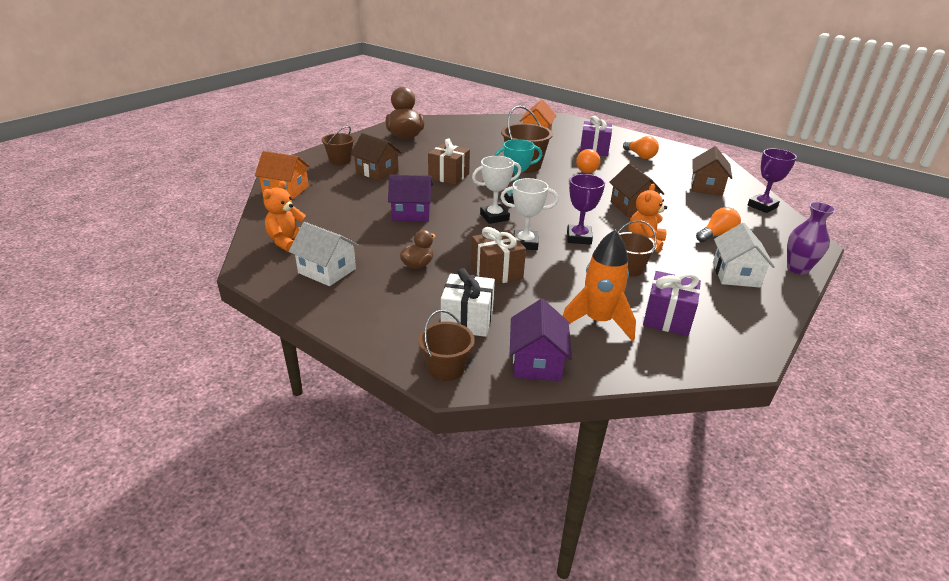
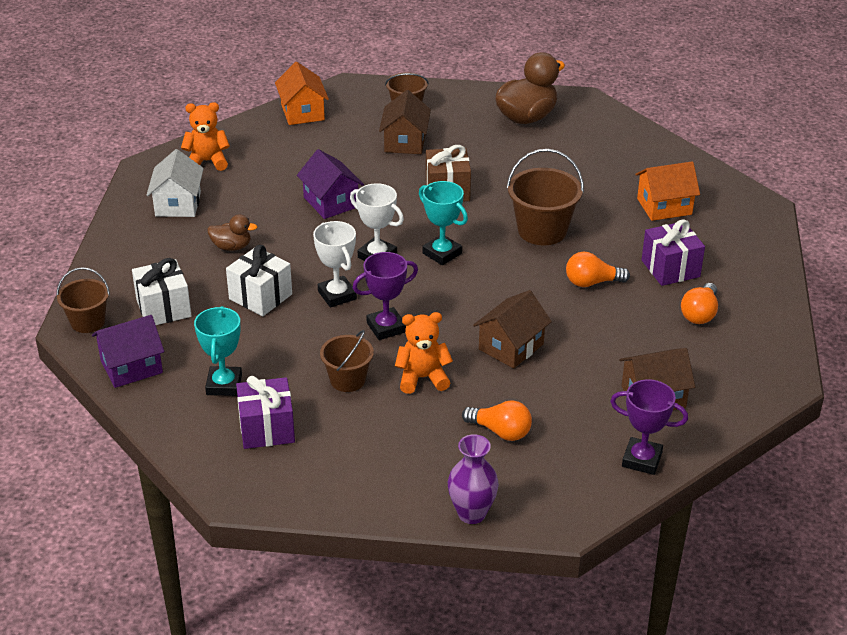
camera: 60 degrees right, 5 degrees up
(496, 272) = (260, 296): brown gift -> white gift
(598, 321) = (224, 385): orange rocket -> turquoise trophy
(735, 274) = (408, 463): white house -> none

